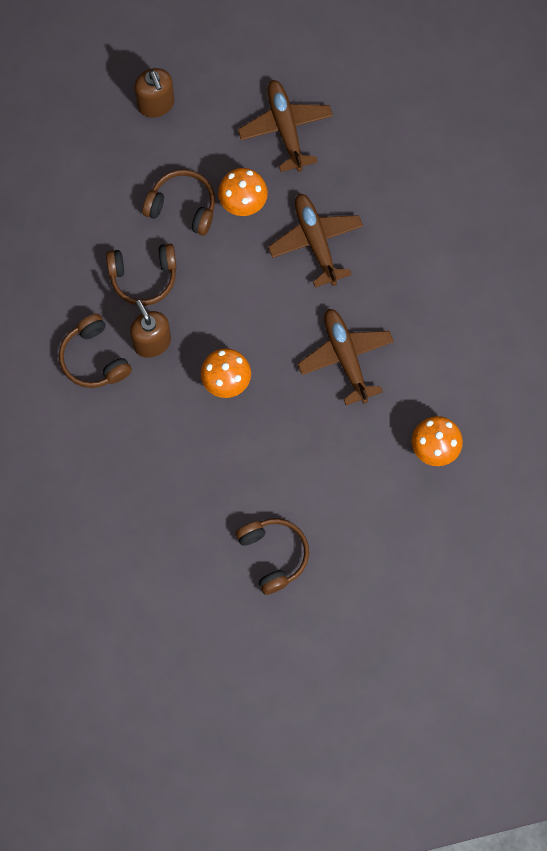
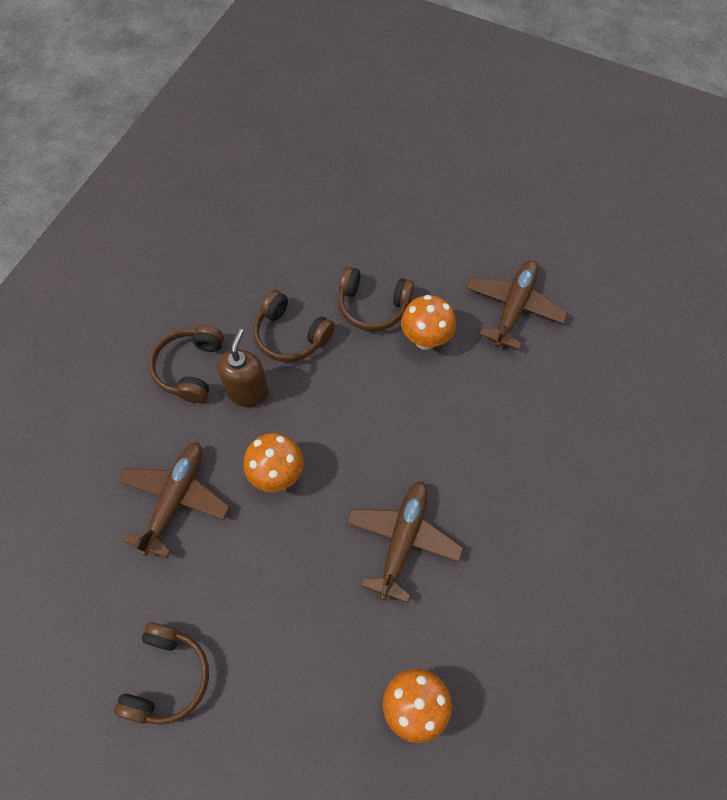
camera: 40 degrees right, 10 degrees down
(156, 104) = (421, 218): brown soap dispenser -> none
(182, 206) = (373, 306): brown headphones -> brown headphones turned 135 degrees clockwise
(316, 241) = (462, 416): brown plane -> brown plane (176, 499)

